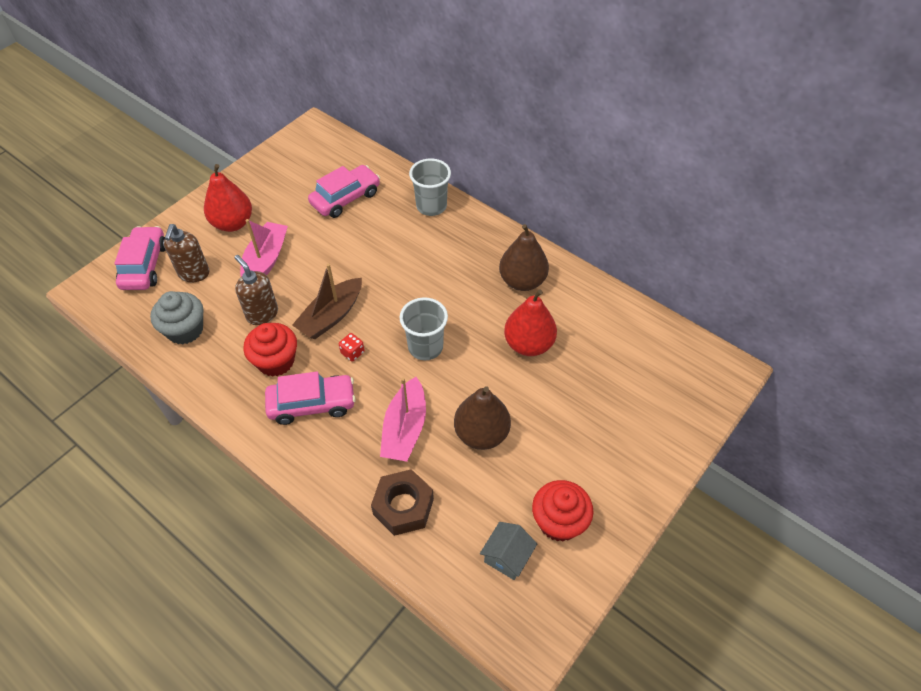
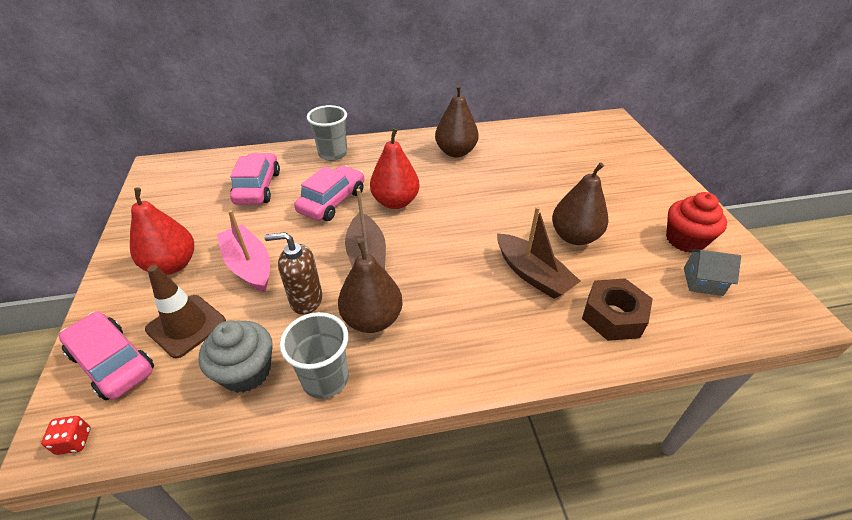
camera: 50 degrees left, 10 degrees down
(194, 273) = (186, 325): brown soap dispenser -> brown traffic cone
(276, 361) = (372, 319): red cupcake -> brown pear
(312, 404) = (449, 319): pink car -> pink car (332, 201)
(352, 352) = (421, 264): red dice -> red dice (74, 441)
(405, 429) = (532, 274): pink boat -> brown boat
(425, 347) = (462, 223): grey cup -> grey cup (325, 379)
(507, 557) = (702, 281): grey house -> grey house turned 60 degrees counterclockwise
(528, 344) = (514, 176): red pear -> red pear (395, 202)

